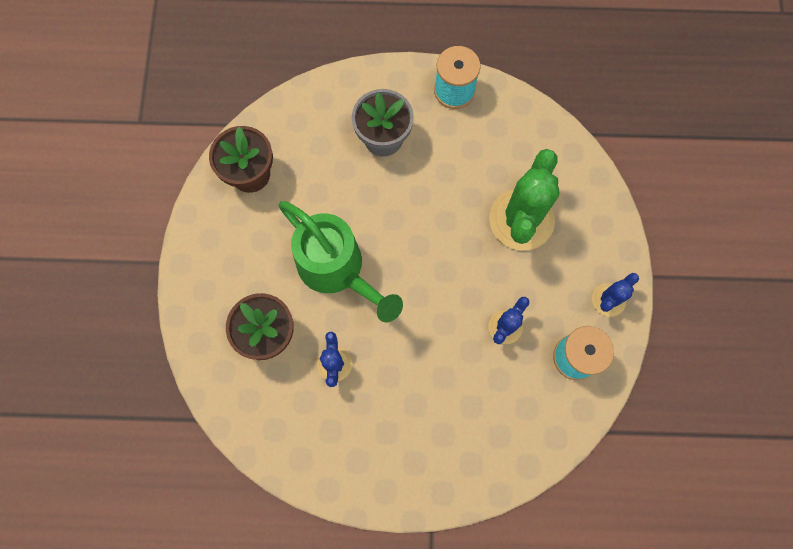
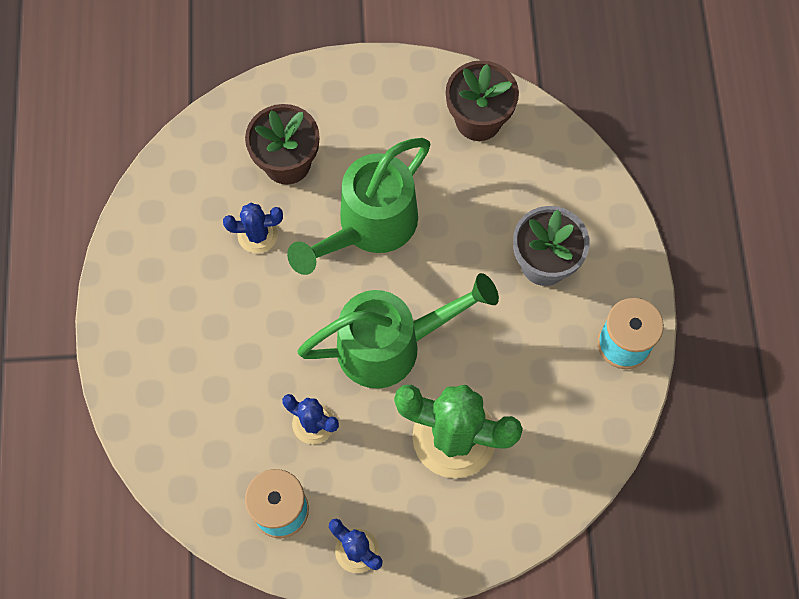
camera: 85 degrees right, 5 degrees down
(443, 261) = (390, 345): none -> green watering can

